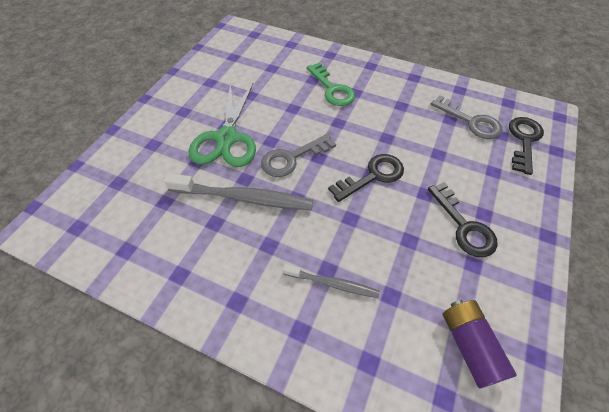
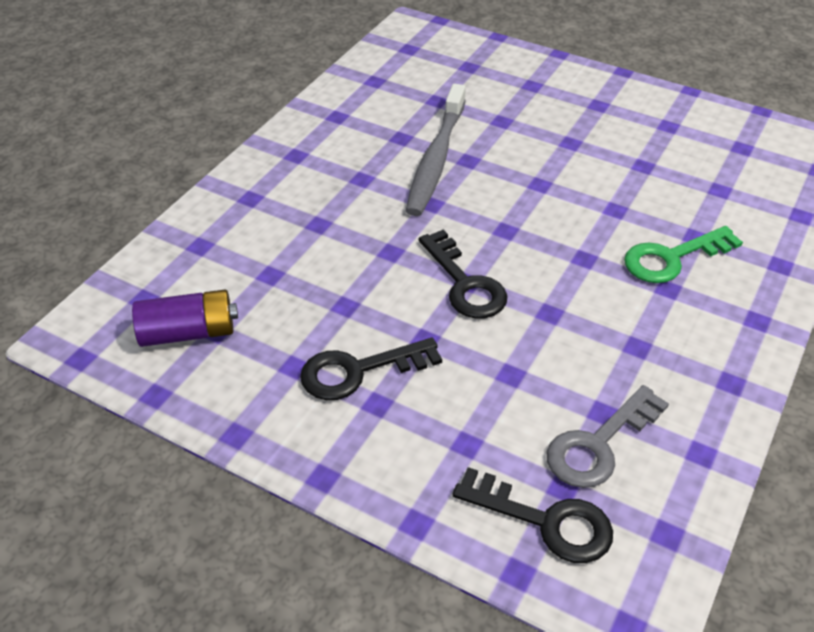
camera: 95 degrees right, 10 degrees down
(227, 138) = (544, 144): green scissors -> none
(292, 158) = (504, 203): grey key -> none
(333, 284) = (298, 226): grey toothbrush -> none

